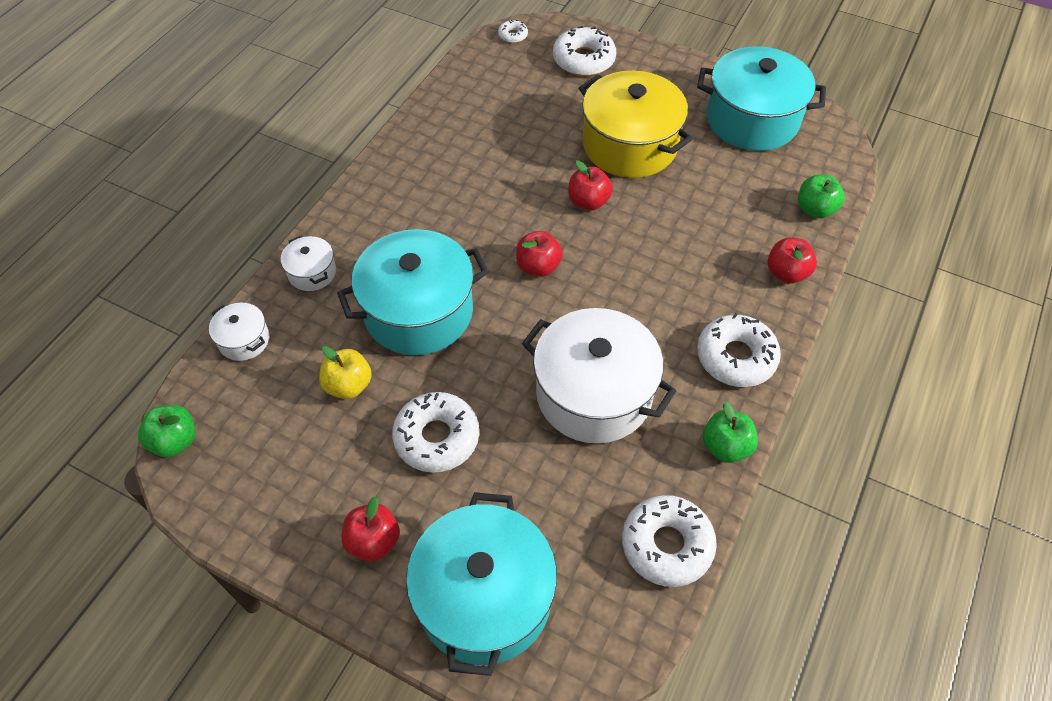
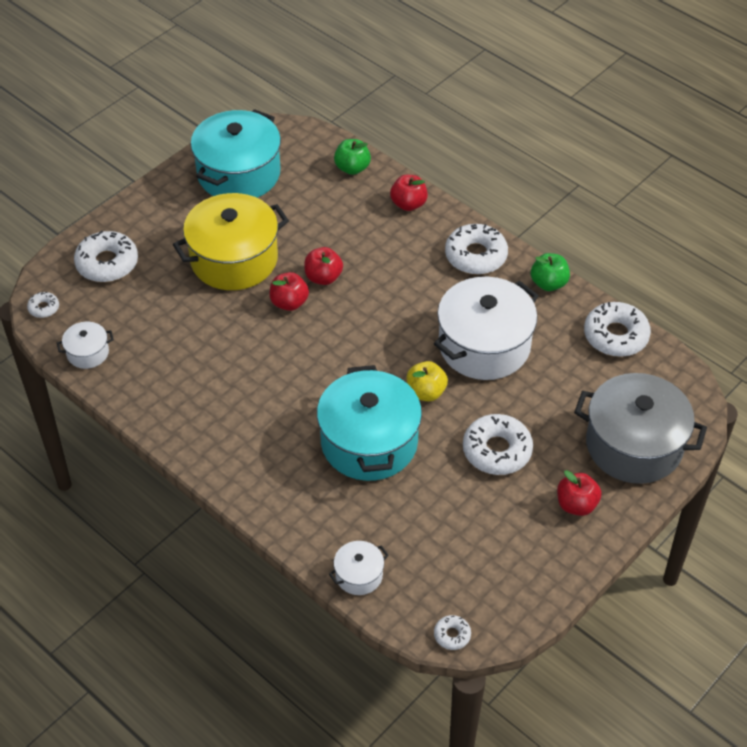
camera: 75 degrees left, 5 degrees down
(175, 441) = (452, 635): green apple -> white donut
(312, 272) = (298, 515): white pot -> white pot (88, 353)
(348, 385) = (430, 502): yellow apple -> yellow apple (426, 392)
(484, 598) = (634, 445): turquoise pot -> grey pot
(538, 266) = (348, 352): red apple -> red apple (323, 277)

